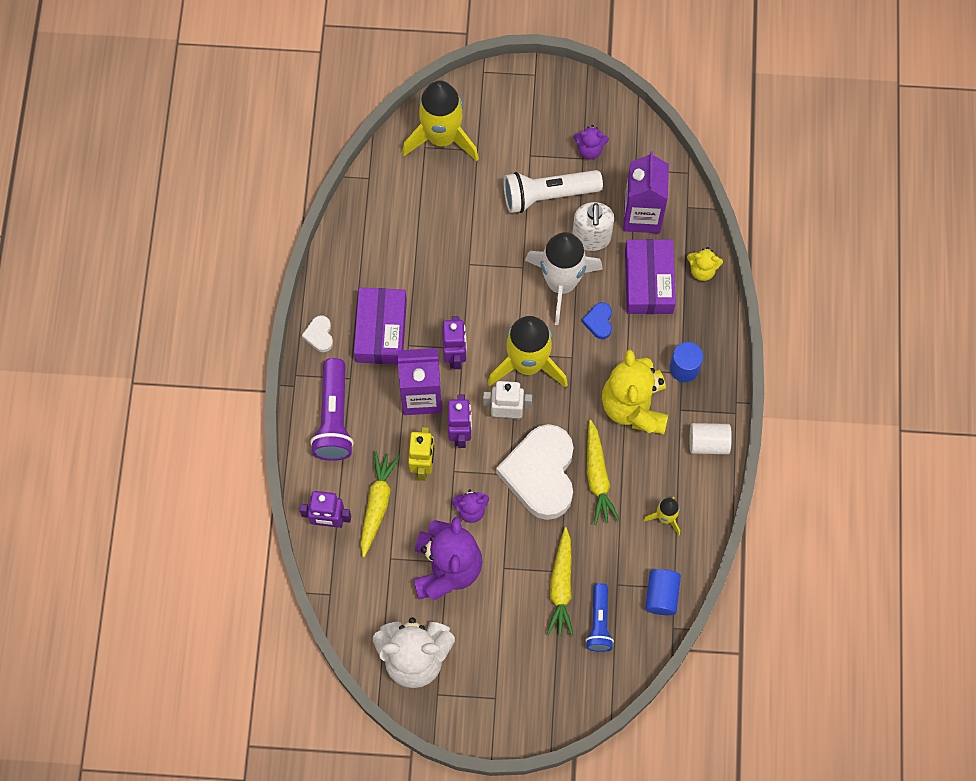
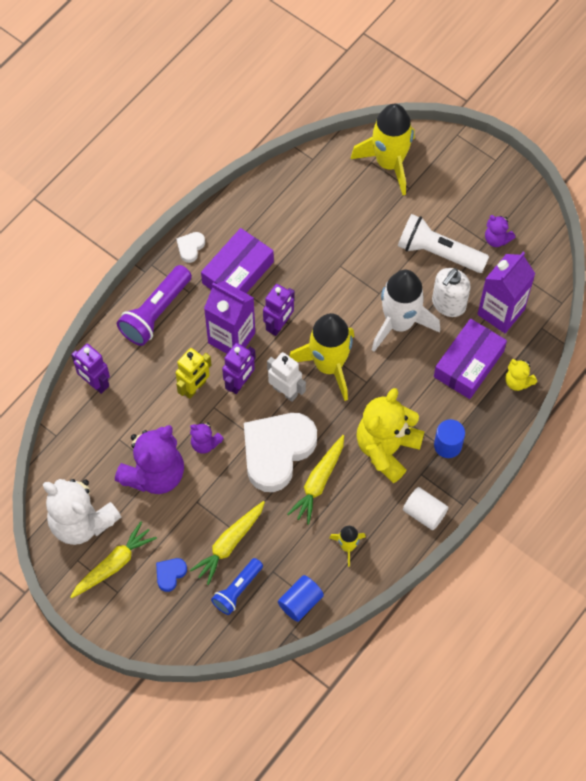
camera: 35 degrees right, 5 degrees down
(377, 504) = (139, 394): yellow carrot -> yellow carrot (114, 564)
(599, 322) = (407, 369): blue heart -> blue heart (170, 574)

